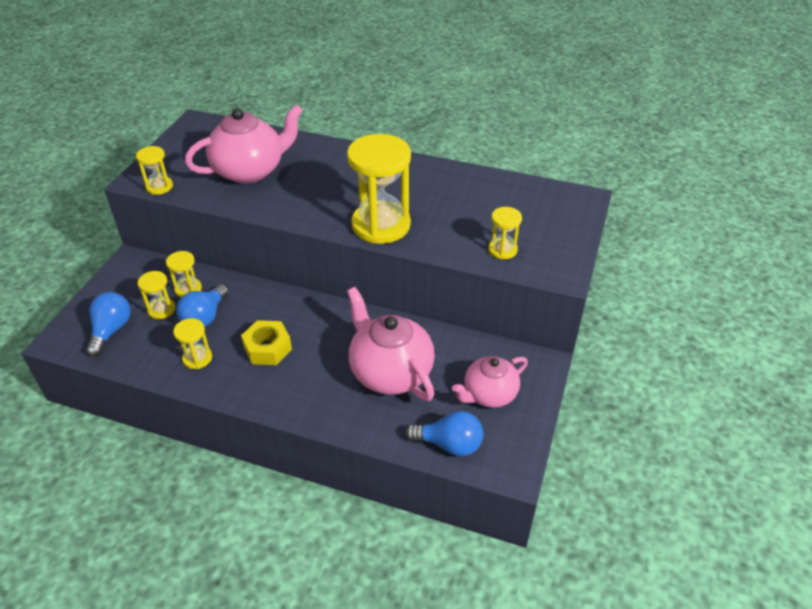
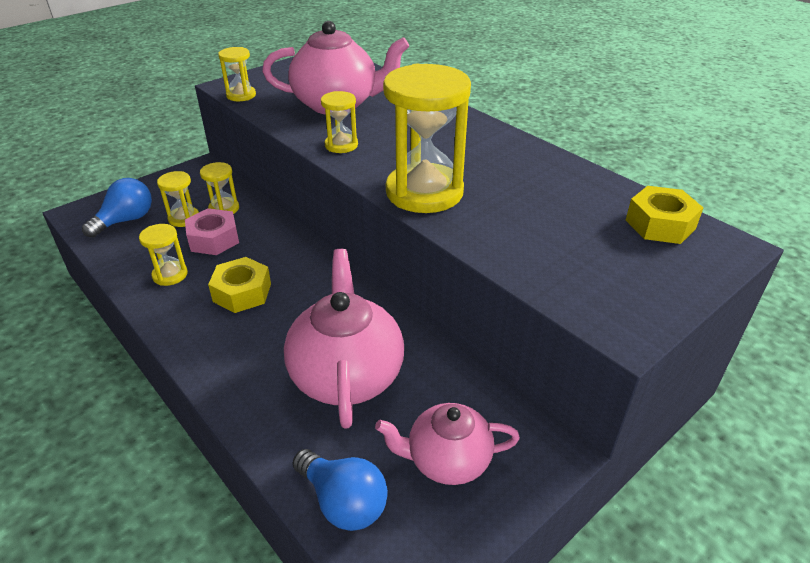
camera: 30 degrees right, 5 degrees down
(205, 317) = (214, 239): blue light bulb -> pink nut
(502, 250) = (557, 268): yellow hourglass -> yellow hourglass (341, 145)
(539, 197) = (660, 224): none -> yellow nut

